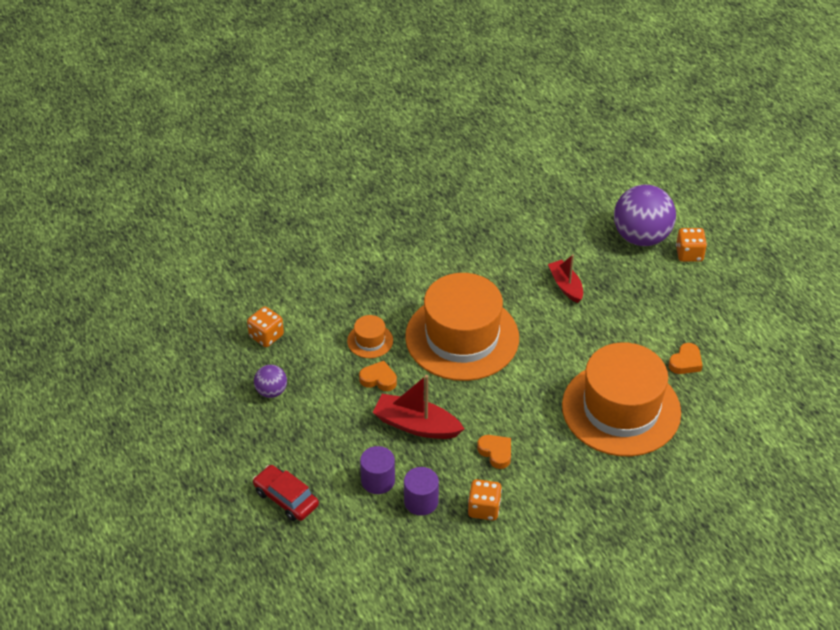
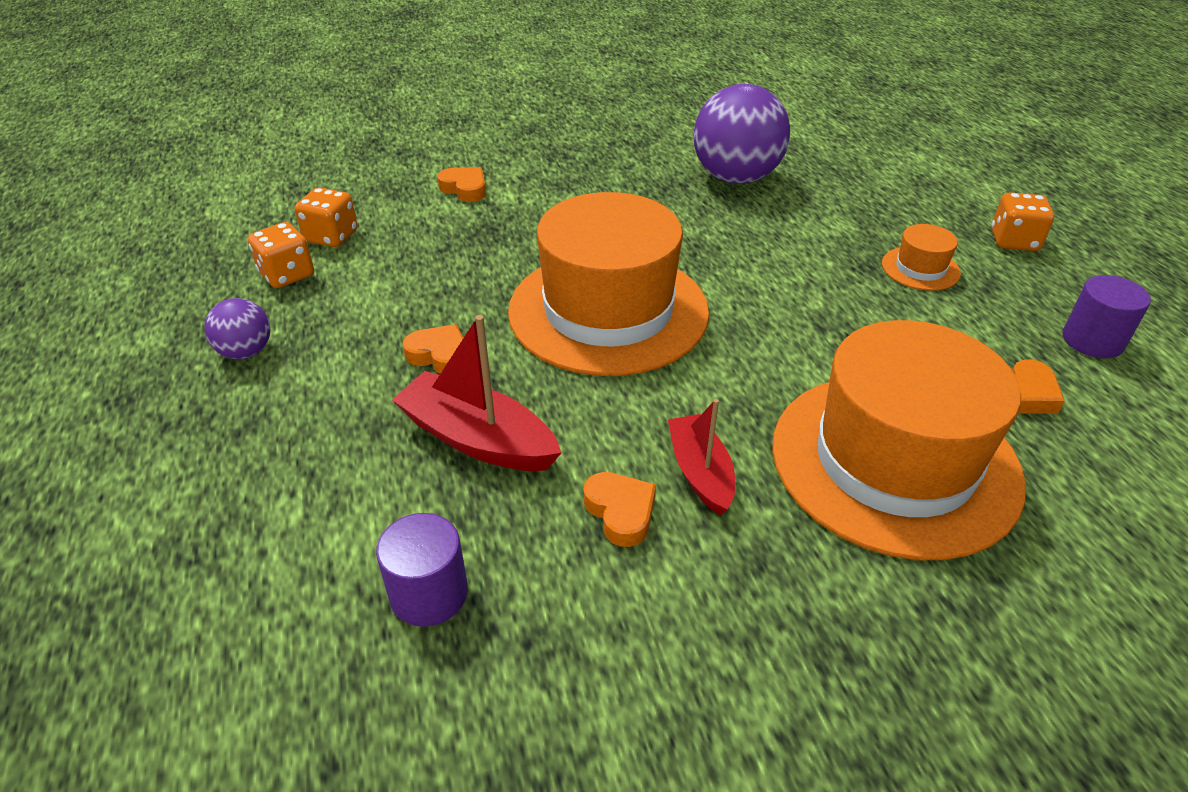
camera: 10 degrees right, 5 degrees down
(286, 498) = (154, 544): red car -> none
(346, 252) = (465, 189): none -> orange heart
(370, 341) = (450, 299): orange hat -> orange hat (920, 268)
(378, 480) = (357, 534): purple cylinder -> purple cylinder (1092, 340)
(484, 508) = (563, 632): orange dice -> orange dice (331, 236)
(566, 286) = (801, 261): red boat -> red boat (700, 472)
(641, 237) = (931, 214): purple ball -> purple ball (735, 178)

